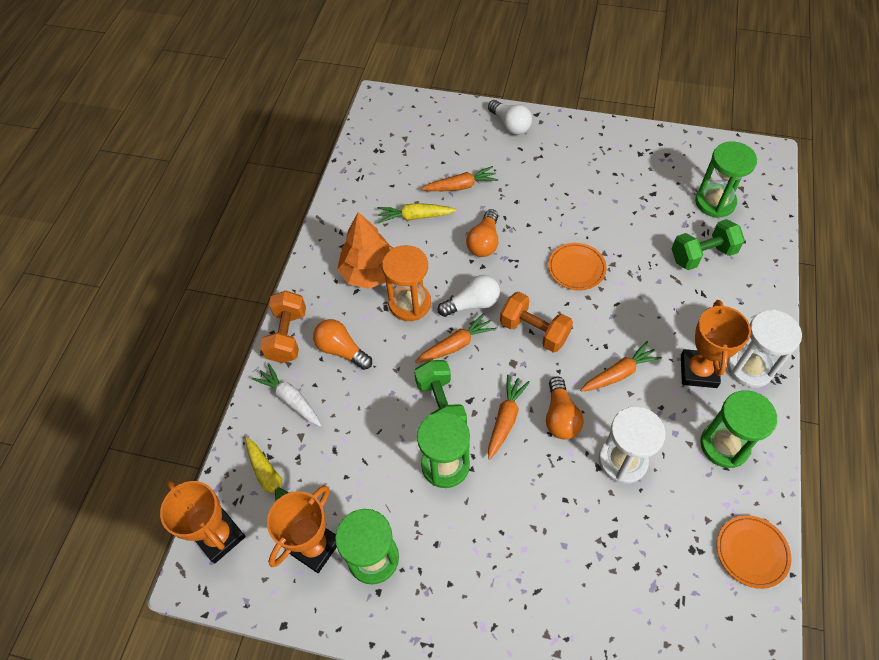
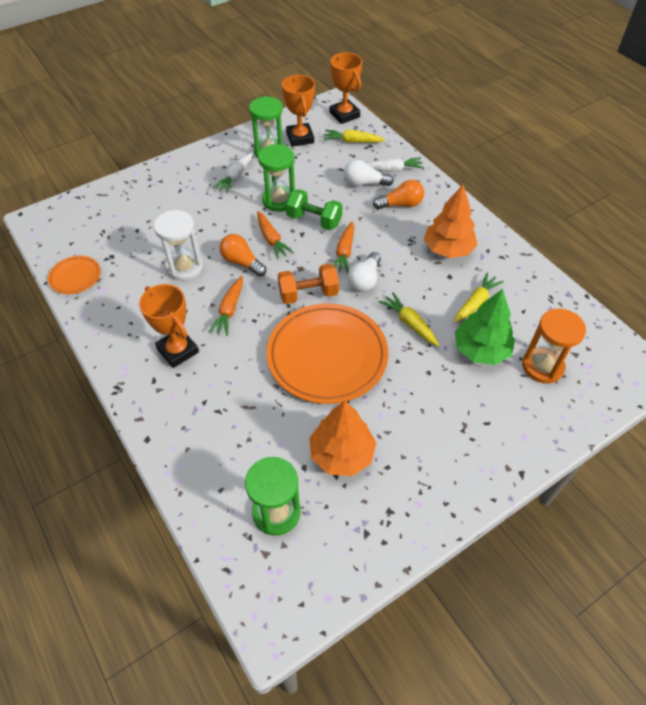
camera: 130 degrees right, 5 degrees down
(219, 536) = (344, 115): orange trophy -> orange trophy turned 60 degrees clockwise
(287, 336) = (438, 189): orange dumbbell -> none
(409, 303) = (400, 252): orange hourglass -> orange hourglass (542, 366)
(454, 550) = (235, 177): none -> white carrot
(461, 186) = (481, 350): orange carrot -> green tree
(484, 242) = (409, 323): orange light bulb -> yellow carrot
(510, 125) = (524, 439): white light bulb -> white light bulb (364, 183)
(576, 268) = (327, 356): orange plate -> orange plate, size x2.14
(637, 201) = (341, 454): none -> orange tree
(702, 255) = (244, 445): green dumbbell -> none
(724, 445) = (127, 318): green hourglass -> none
(749, 367) = (143, 380): white hourglass -> none

